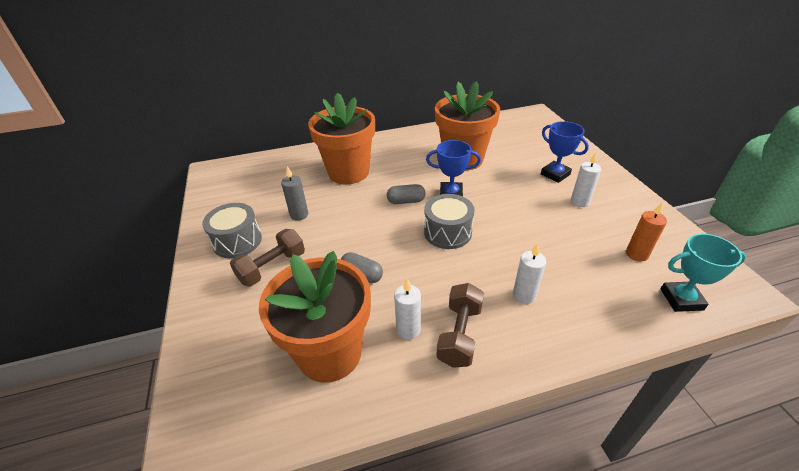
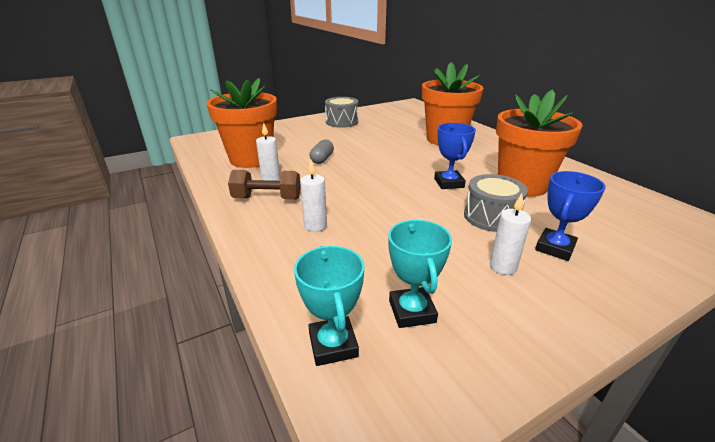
camera: 75 degrees right, 10 degrees down
(272, 267) = (321, 134): brown dumbbell -> none
(299, 215) = (378, 132): grey candle -> none
(406, 201) = (422, 164): grey capsule -> none
(447, 232) = (388, 185): grey drum -> grey drum (491, 217)
(636, 254) = (412, 311): orange candle -> turquoise trophy

